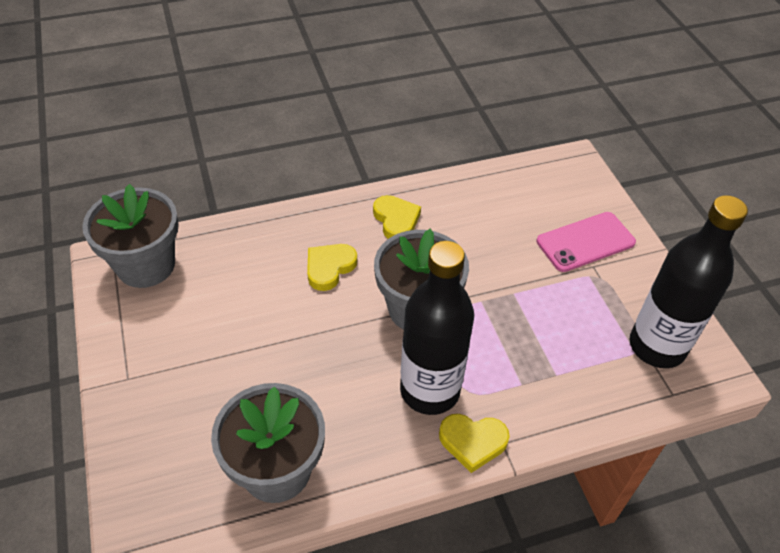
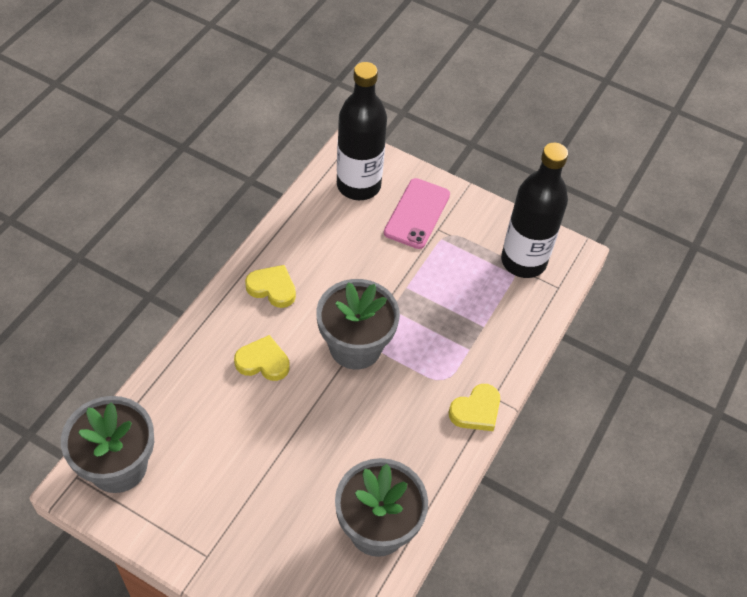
camera: 45 degrees left, 5 degrees up
(329, 268) = (263, 362): yellow heart -> yellow heart turned 105 degrees clockwise
(430, 390) = (419, 398): black bottle -> black bottle (358, 185)

